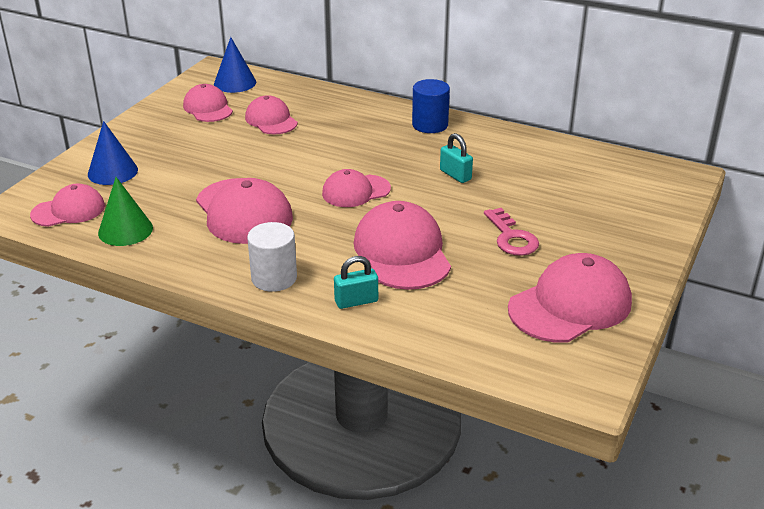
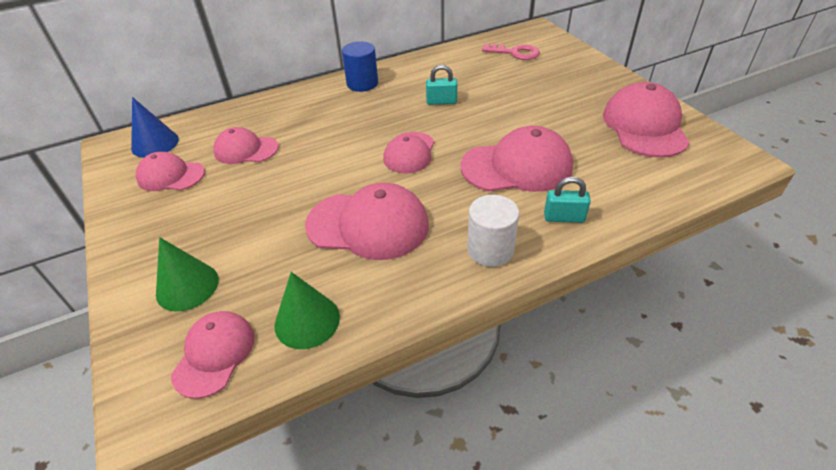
camera: 50 degrees left, 10 degrees up
(112, 172) = (187, 286): blue cone -> green cone
(356, 301) = (564, 217): turquoise padlock -> turquoise padlock turned 75 degrees clockwise
(402, 252) = (517, 166): pink cap -> pink cap turned 150 degrees clockwise
(511, 237) = (544, 113): pink key -> pink key (515, 53)

